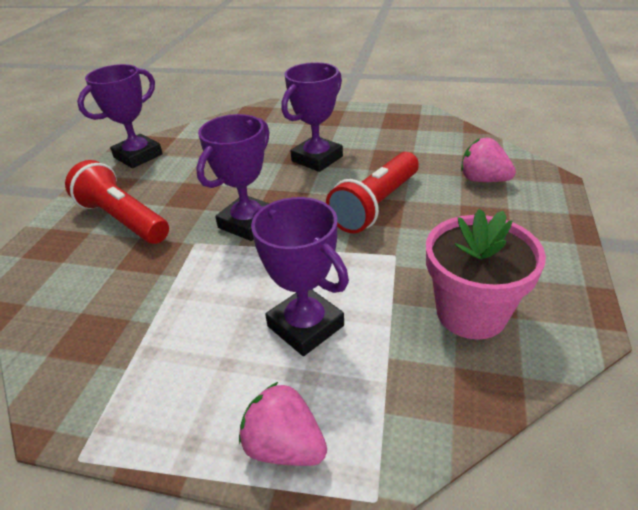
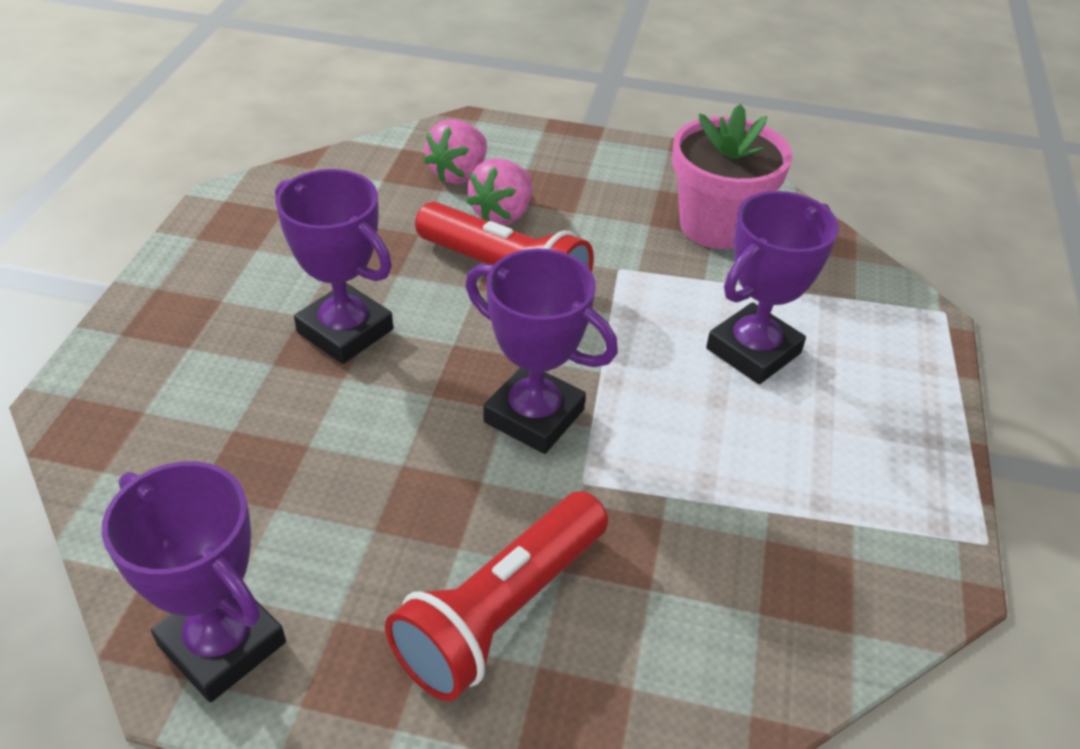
camera: 95 degrees left, 5 degrees up
(285, 446) = (914, 367): pink strawberry -> pink strawberry (502, 214)

